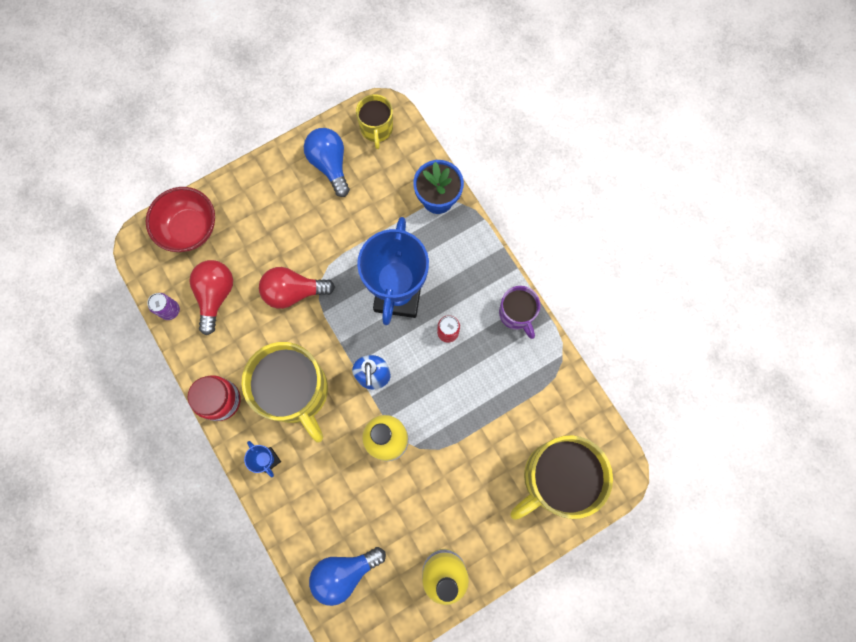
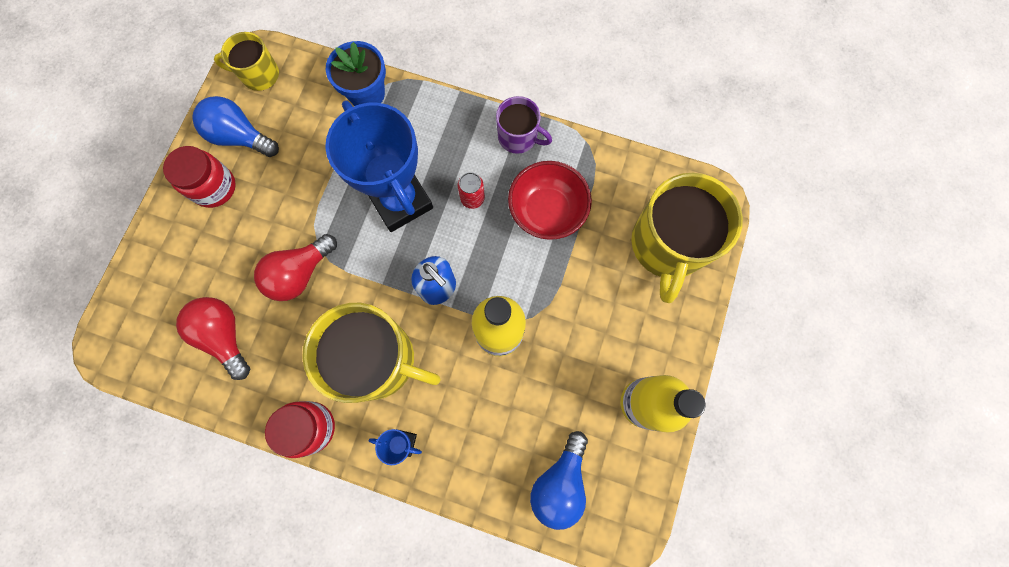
camera: 40 degrees left, 0 degrees up
(170, 310) = (189, 386): purple can -> none
(190, 228) = (146, 295): red bowl -> red bowl (547, 211)
(286, 187) = (214, 187): none -> red jar
(376, 129) = (259, 75): yellow mug -> yellow mug turned 135 degrees clockwise

